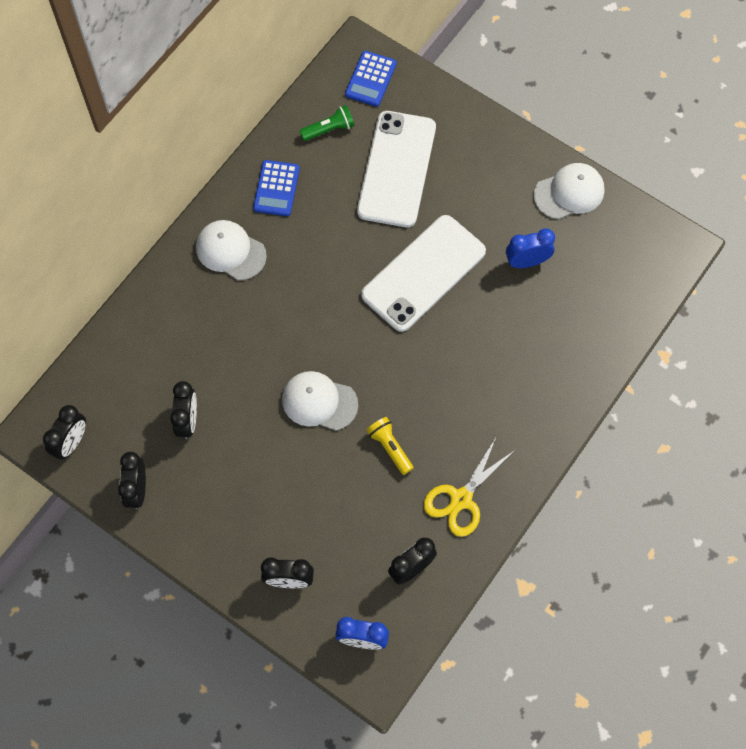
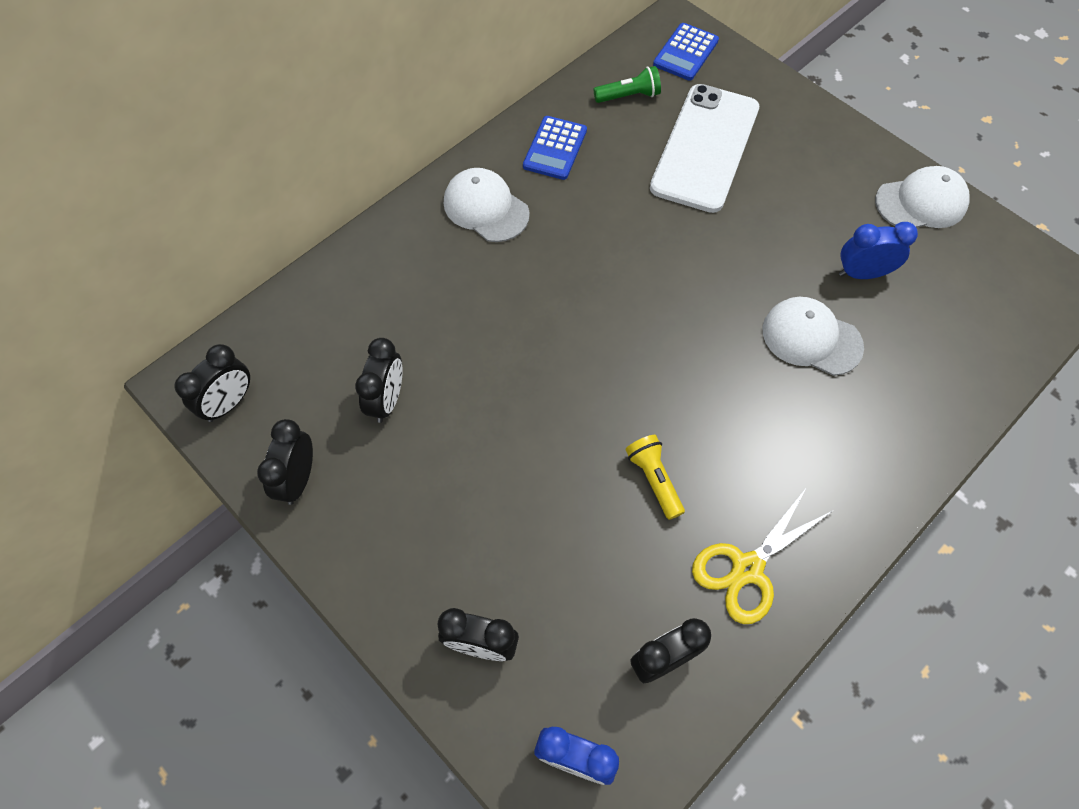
camera: 10 degrees right, 5 degrees down
(319, 402) = (566, 403): white cap -> white cap (811, 338)
(423, 273) = (725, 267): white phone -> none

